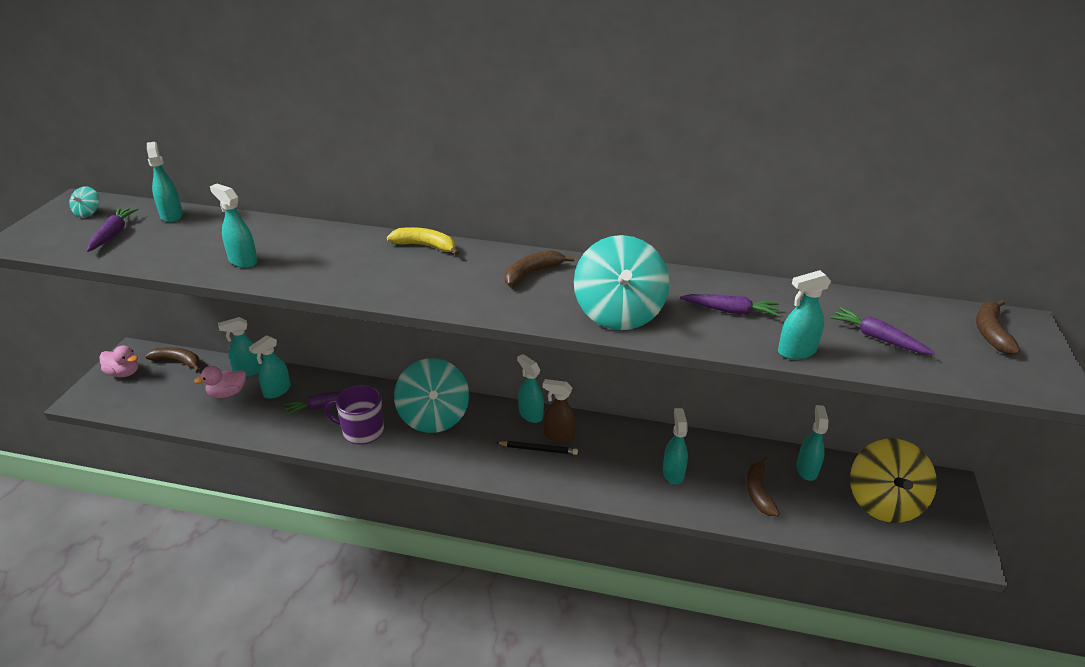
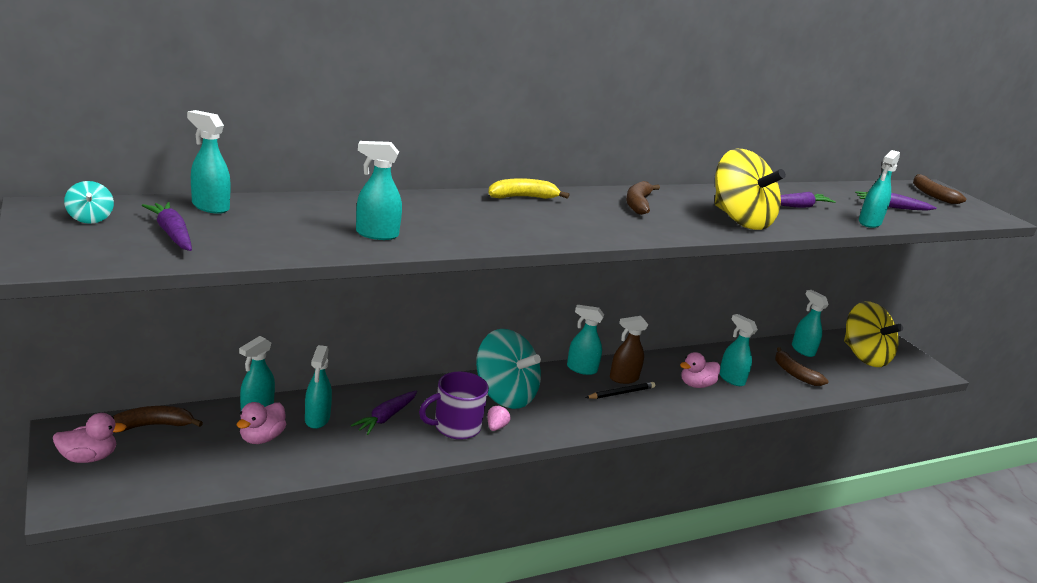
camera: 40 degrees left, 10 degrees down
(392, 442) = (496, 427): none -> pink strawberry
(618, 313) = (739, 220): turquoise spinning top -> yellow spinning top
(625, 466) = (696, 385): none -> pink duck

